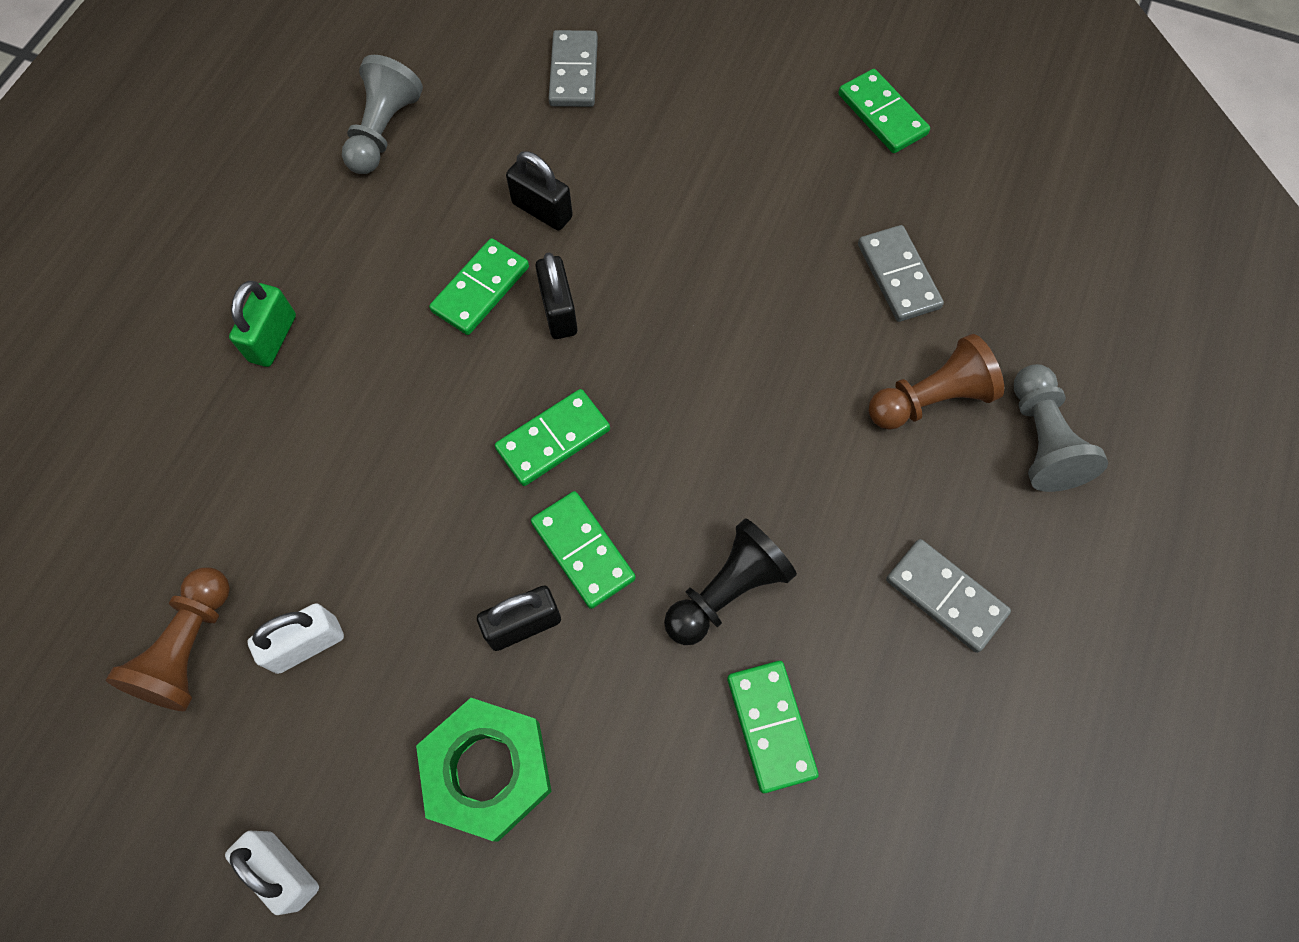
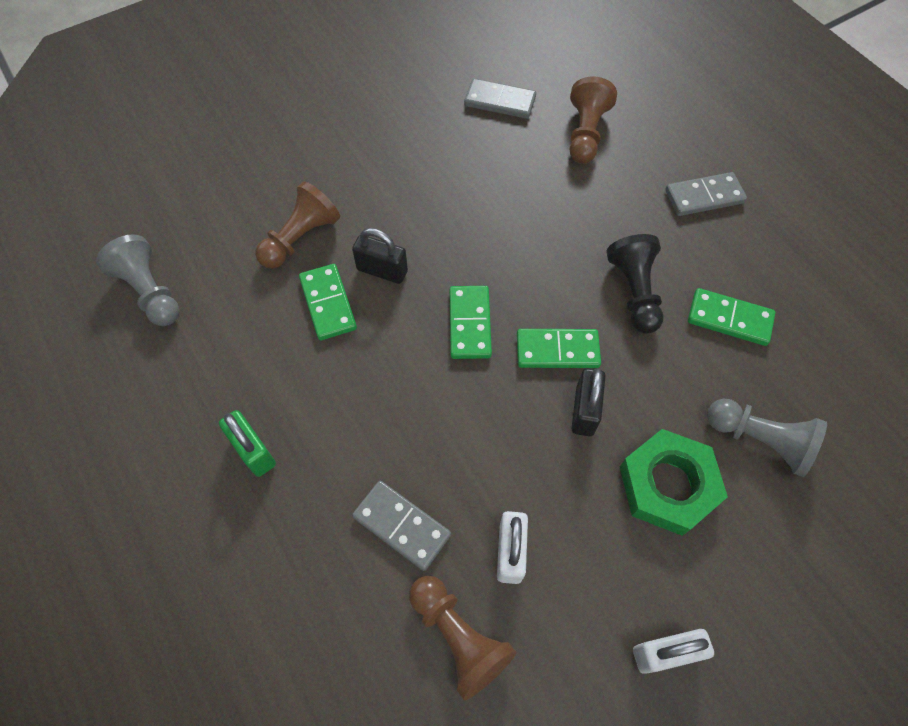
camera: 55 degrees left, 5 degrees down
(542, 210) = (300, 238): black padlock -> brown pawn
(573, 72) = (214, 164): grey domino -> grey domino (401, 526)
(882, 114) = (391, 46): green domino -> none
(1041, 440) = (644, 105): grey pawn -> grey pawn (760, 440)

